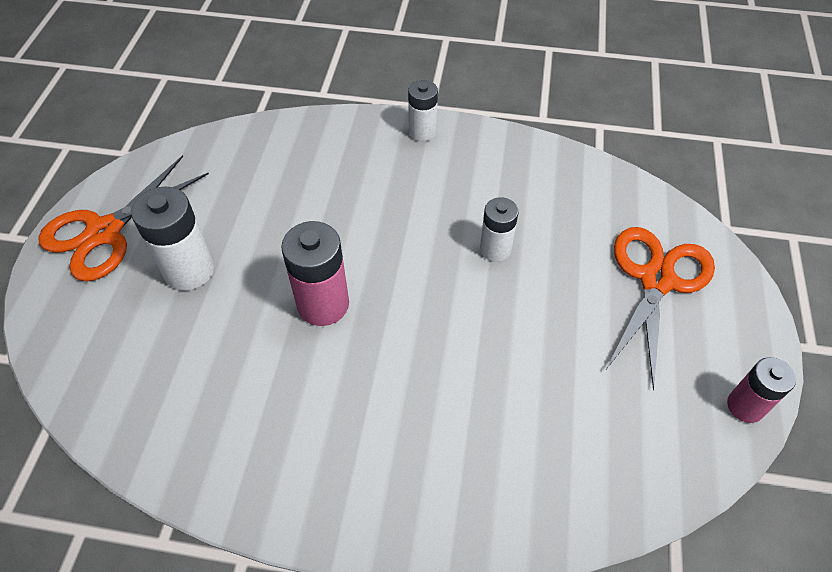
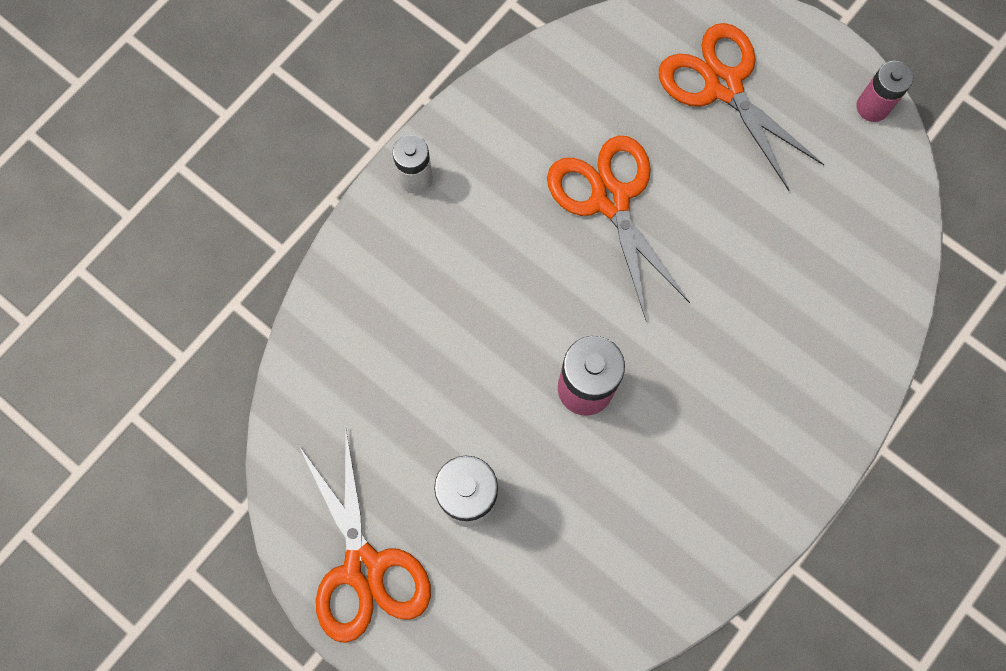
camera: 60 degrees left, 20 degrees up
(495, 249) = (610, 199): white battery -> orange scissors

